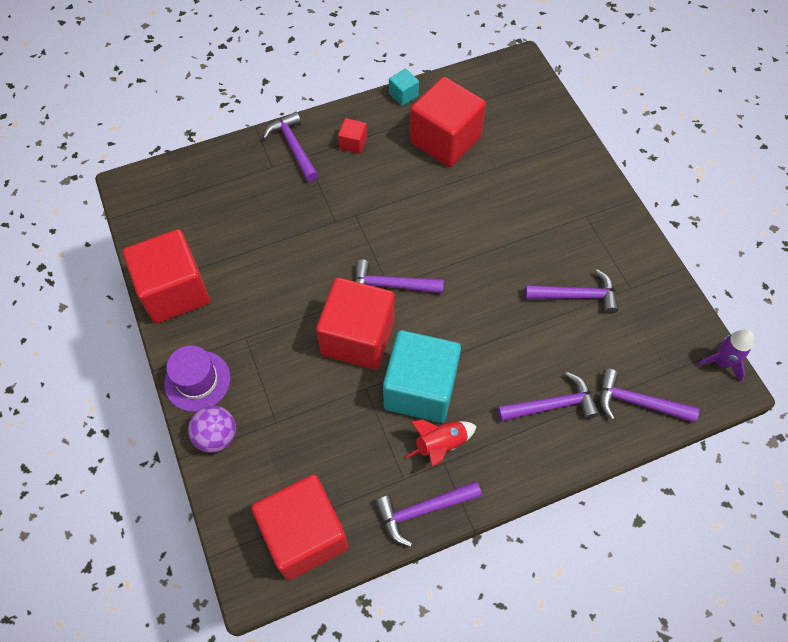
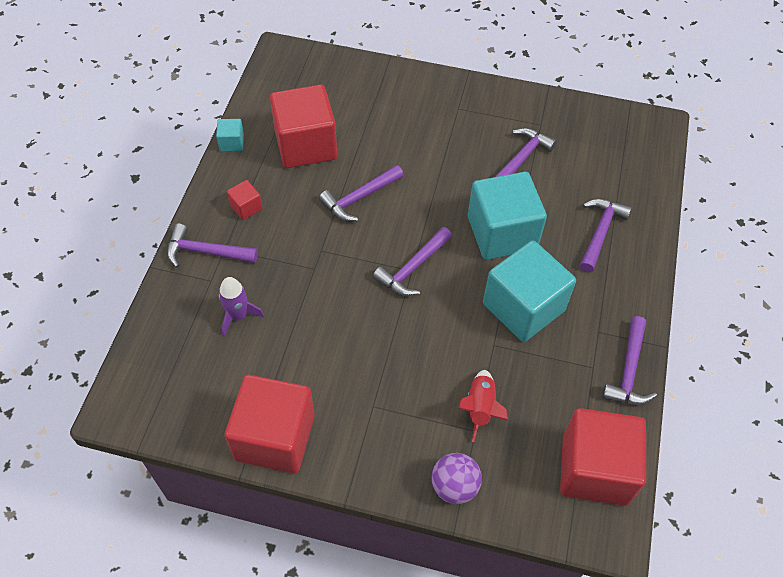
camera: 55 degrees left, 5 degrees down
(197, 381) = (386, 471): purple hat -> none
(358, 337) = (442, 321): red cube -> none
(441, 445) = (582, 324): red rocket -> red rocket (480, 408)
(482, 328) = (502, 233): none -> turquoise cube
(638, 402) = (635, 182): purple hammer -> purple hammer (360, 198)
(721, 362) = (638, 117): purple rocket -> purple rocket (238, 316)

